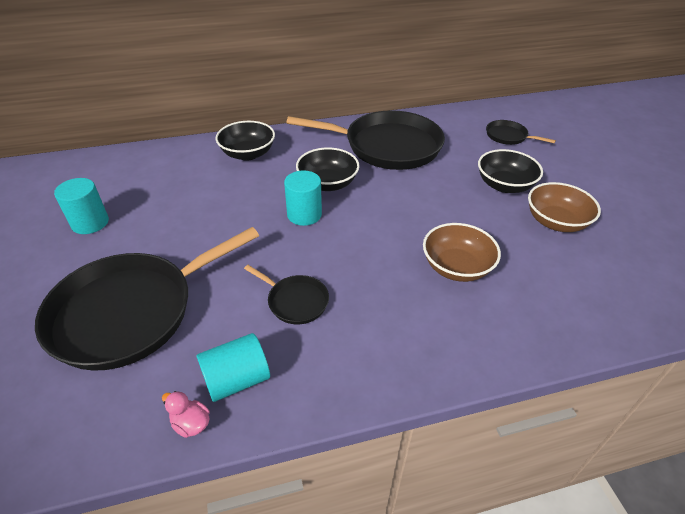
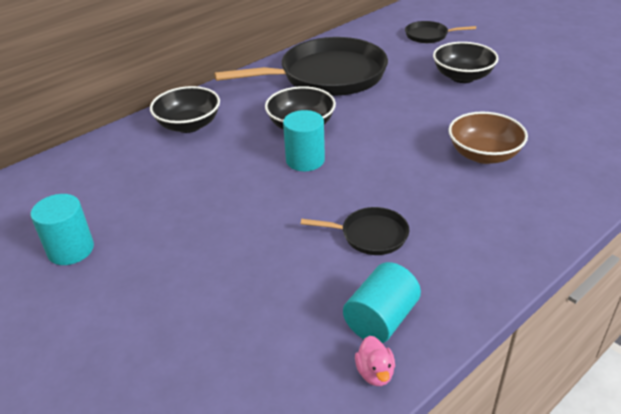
camera: 25 degrees left, 5 degrees down
(130, 312) = (212, 311): black pan -> none
(191, 423) = (375, 373): pink duck -> pink duck turned 105 degrees counterclockwise
(555, 222) = (529, 92): brown bowl -> none

